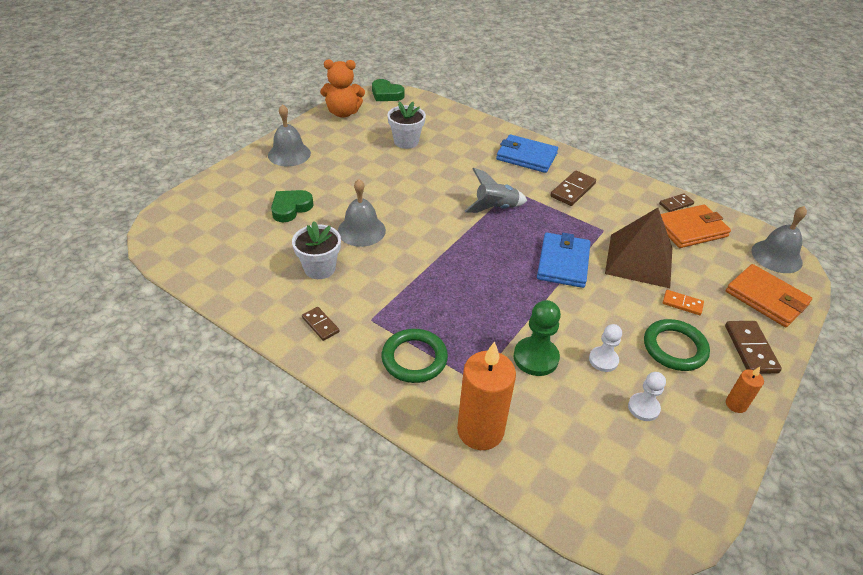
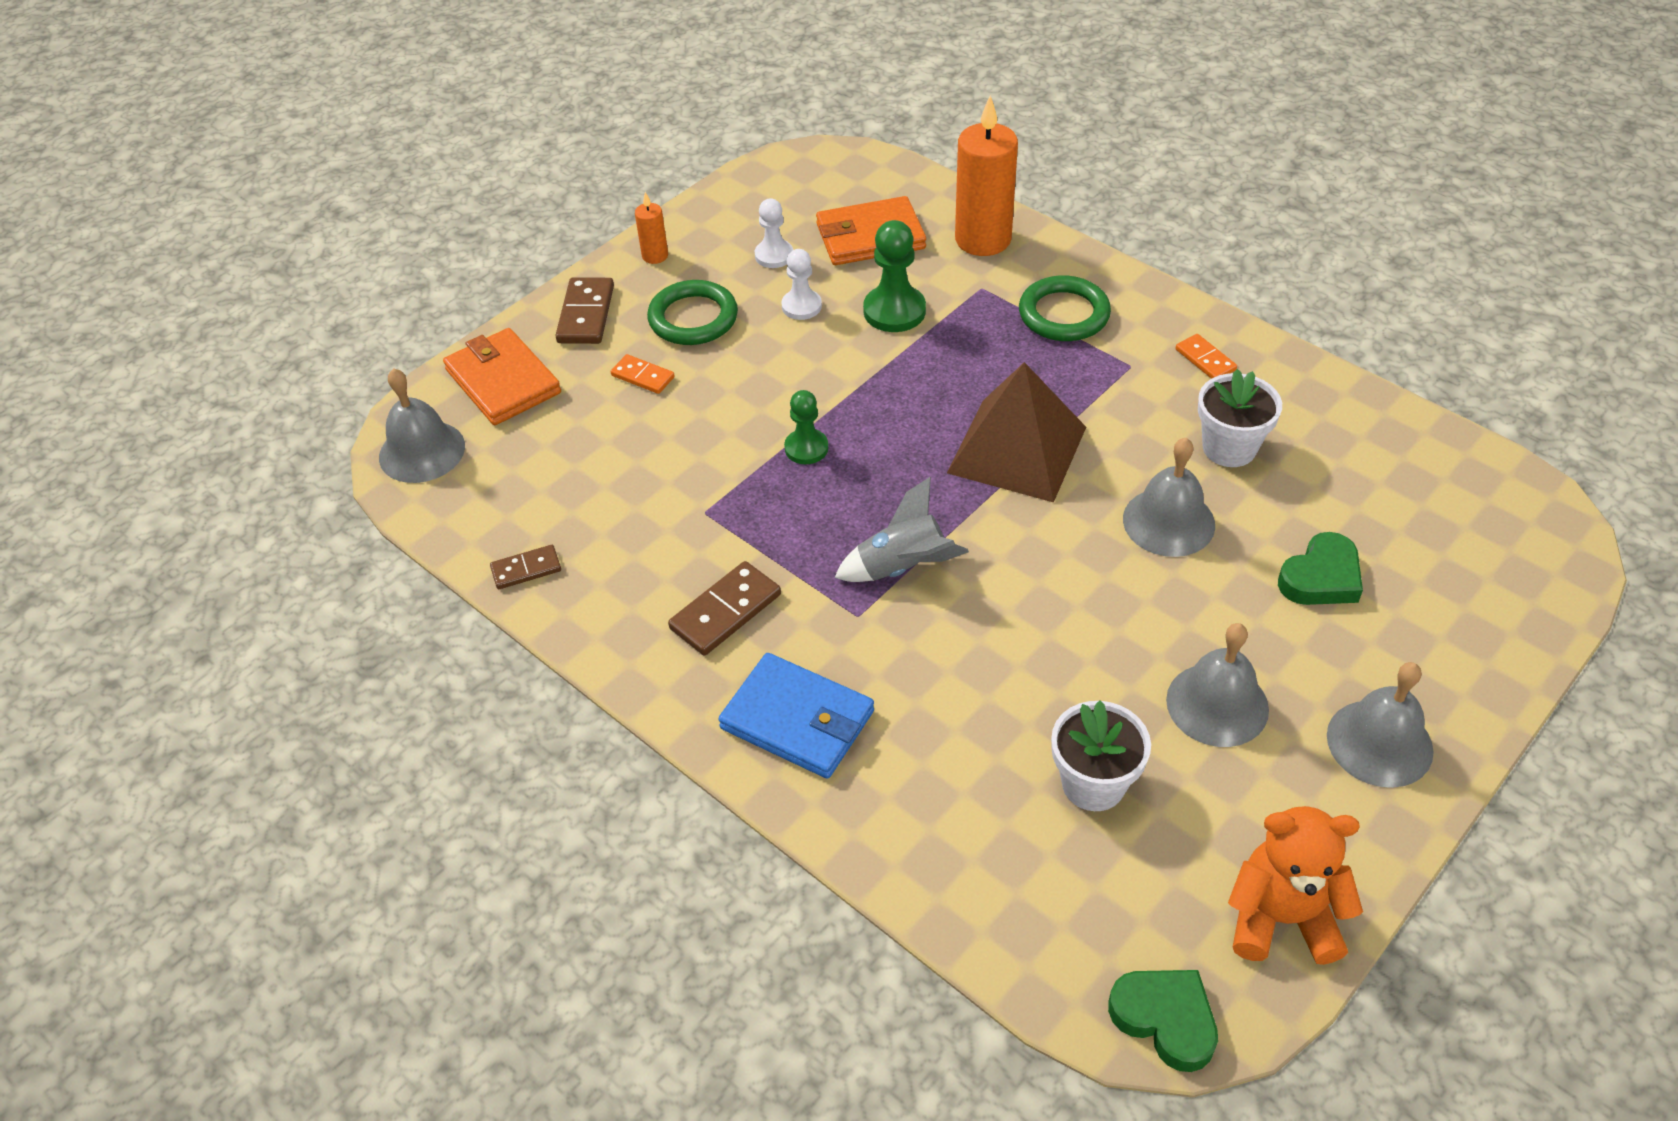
camera: 170 degrees left, 5 degrees up
(320, 325) = (1205, 360): brown domino -> orange domino
(352, 164) = (1217, 704): none -> grey bell
(563, 263) = (806, 448): blue wallet -> green pawn
(639, 260) = (670, 449): brown pyramid -> brown pyramid (1017, 449)
(690, 229) = (536, 509): orange wallet -> orange wallet (870, 237)

